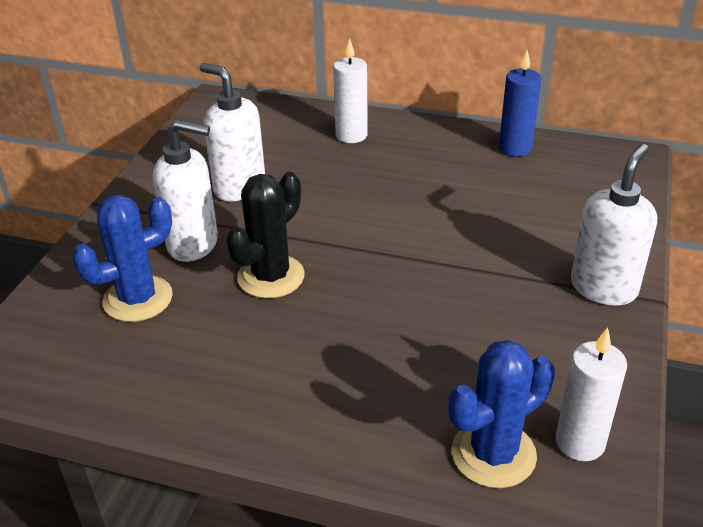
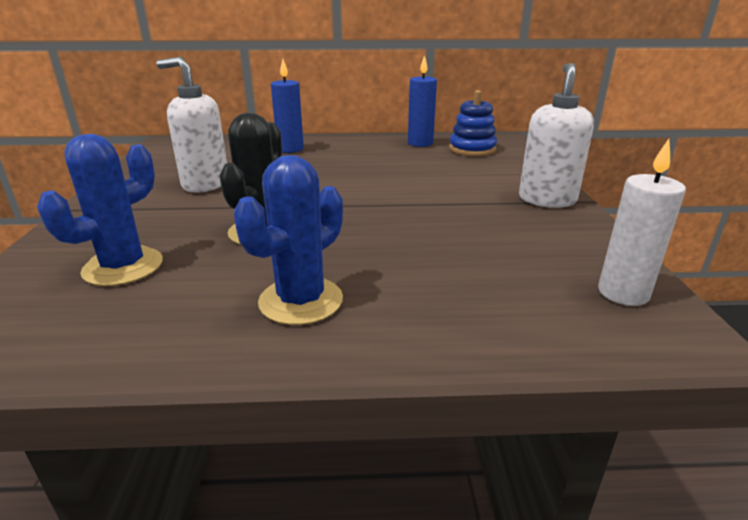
camera: 20 degrees left, 10 degrees down
(193, 244) = (173, 222): white soap dispenser -> none
(351, 135) = (290, 149): white candle -> blue candle
(493, 454) = (559, 317): blue cactus -> blue cactus (301, 301)
(575, 172) = (472, 149): none -> blue stacking toy

